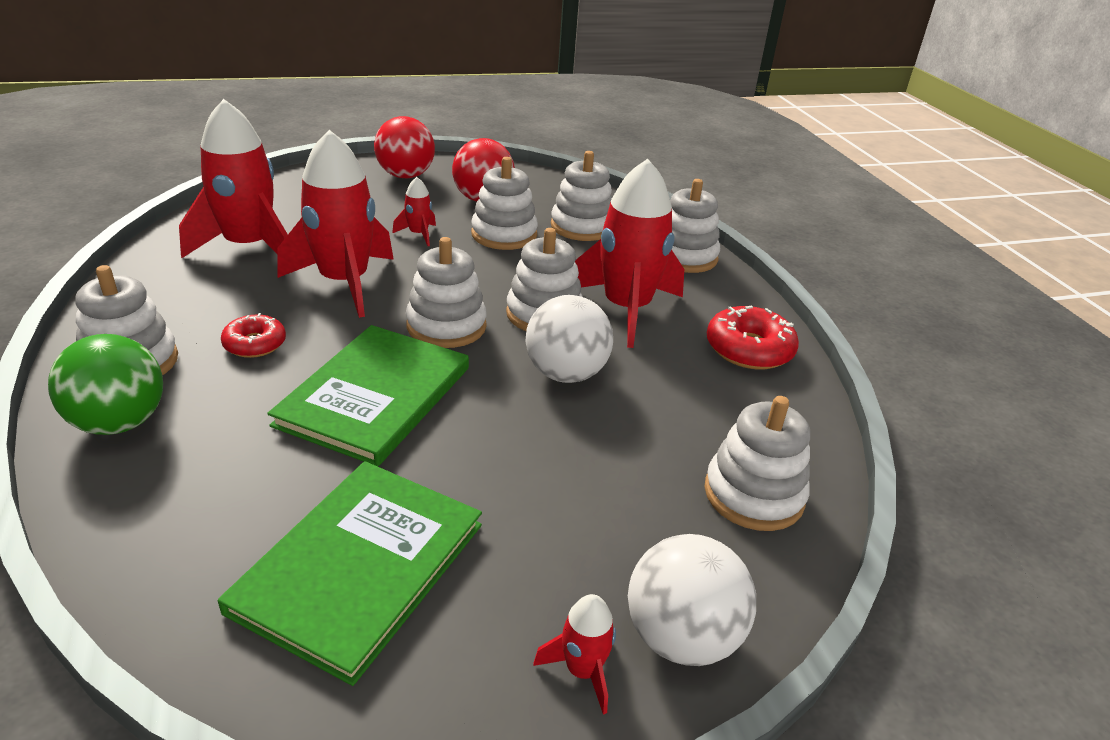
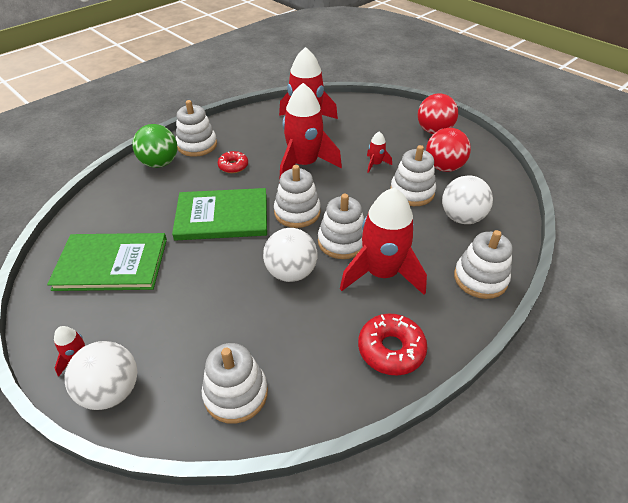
camera: 65 degrees right, 10 degrees up
(582, 227) = (462, 218): white stacking toy -> white ball

